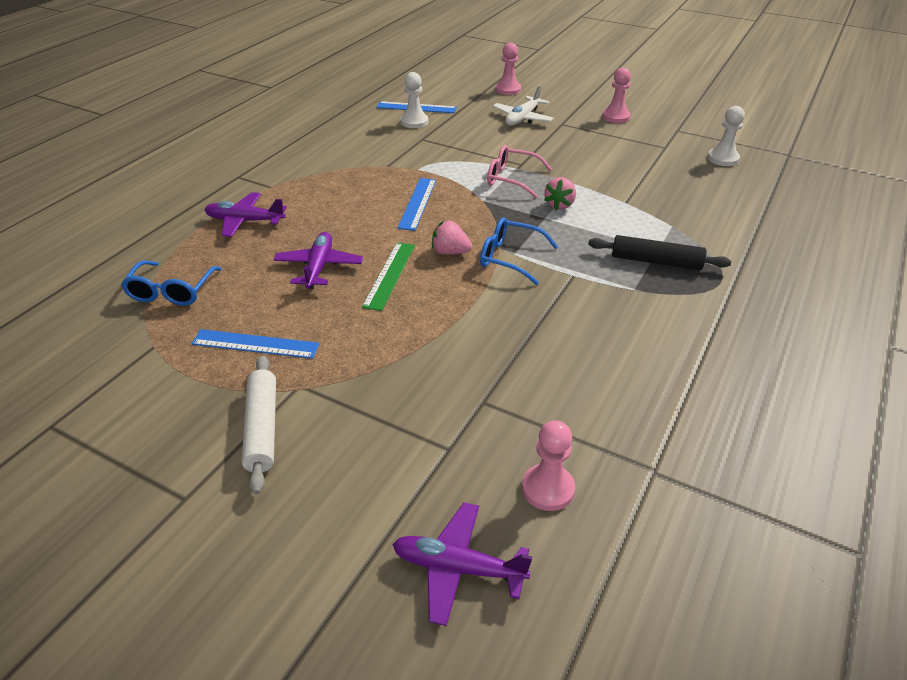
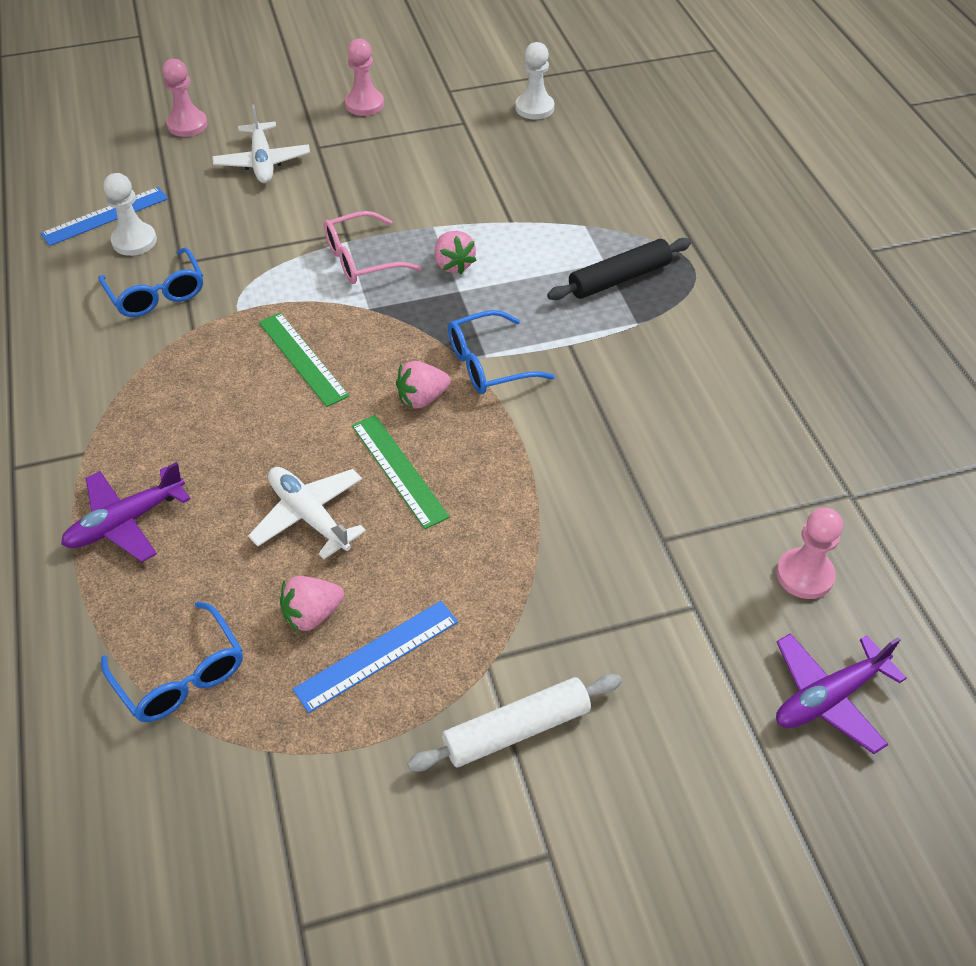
camera: 45 degrees left, 10 degrees up
(256, 307) = (312, 614): none -> pink strawberry
(262, 428) = (517, 730): white rolling pin -> white rolling pin turned 60 degrees counterclockwise
(319, 267) = (309, 516): purple plane -> white plane
(392, 146) = (157, 294): none -> blue glasses
(417, 203) = (302, 358): blue ruler -> green ruler

